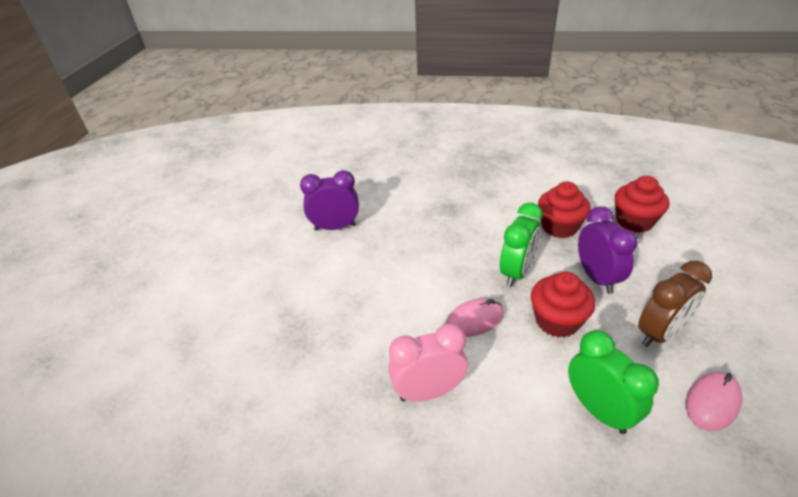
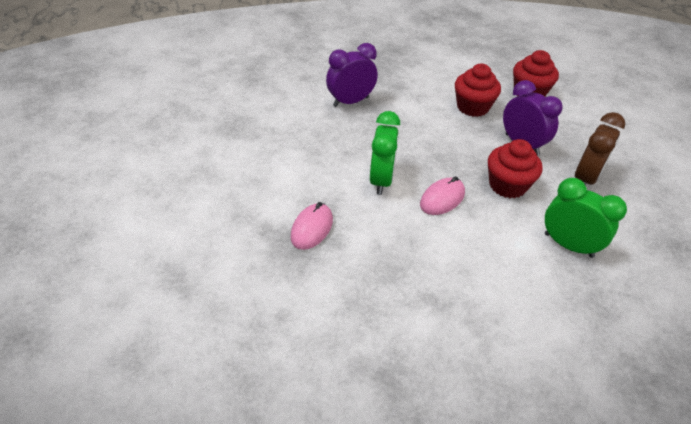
camera: 25 degrees left, 5 degrees up
(335, 227) = (267, 141): purple clock -> purple clock (350, 101)
(428, 391) = (434, 265): pink clock -> none
(516, 272) = (456, 152): green clock -> green clock (381, 180)
(712, 402) = (640, 220): pink mouse -> pink mouse (312, 228)

